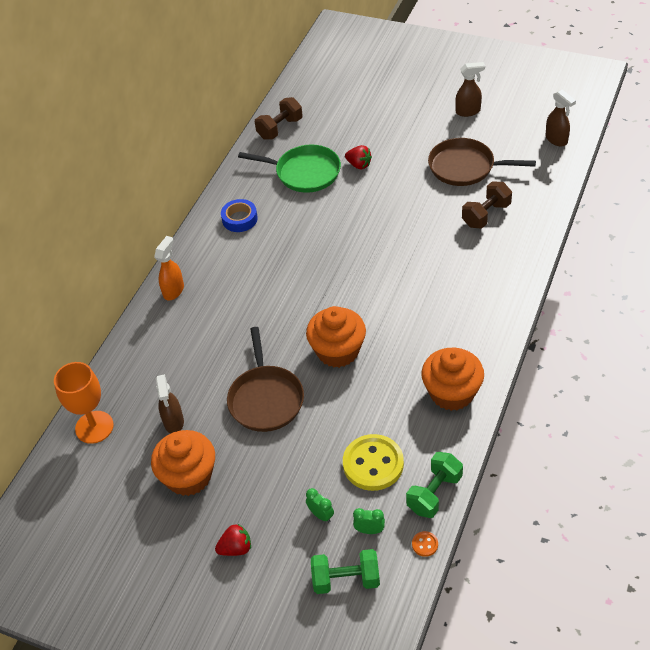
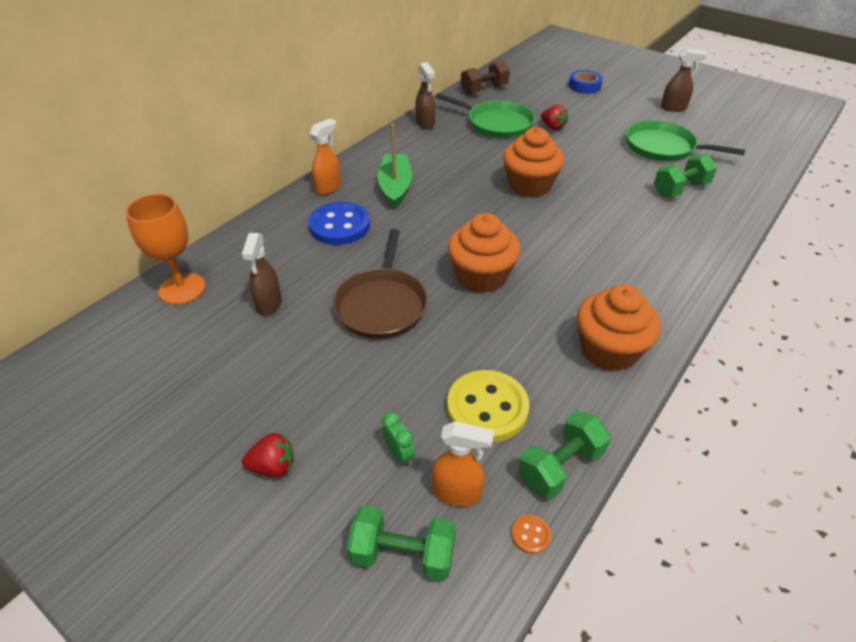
camera: 10 degrees right, 5 degrees down
(189, 476) = (257, 365): orange cupcake -> orange cupcake (529, 185)
(200, 330) = (339, 225): none -> blue button
(234, 275) = (395, 187): none -> green boat
(240, 219) = (419, 145): blue tape -> blue tape (584, 86)
(369, 530) = (457, 493): green clock -> orange spray bottle
(465, 167) = (663, 147): brown pan -> green pan
(486, 215) = (680, 189): brown dumbbell -> green dumbbell
(556, 140) = (766, 144): brown spray bottle -> brown spray bottle (425, 124)

